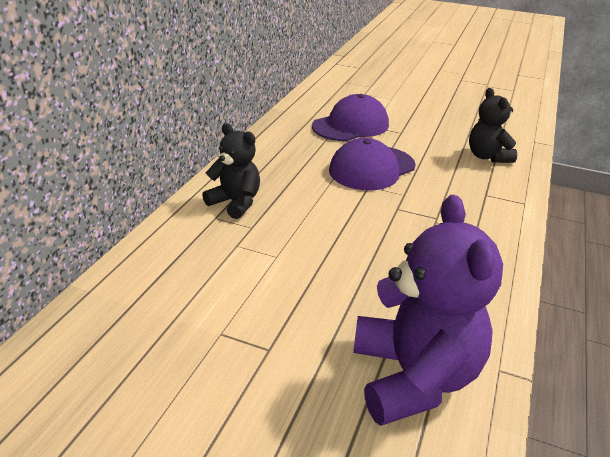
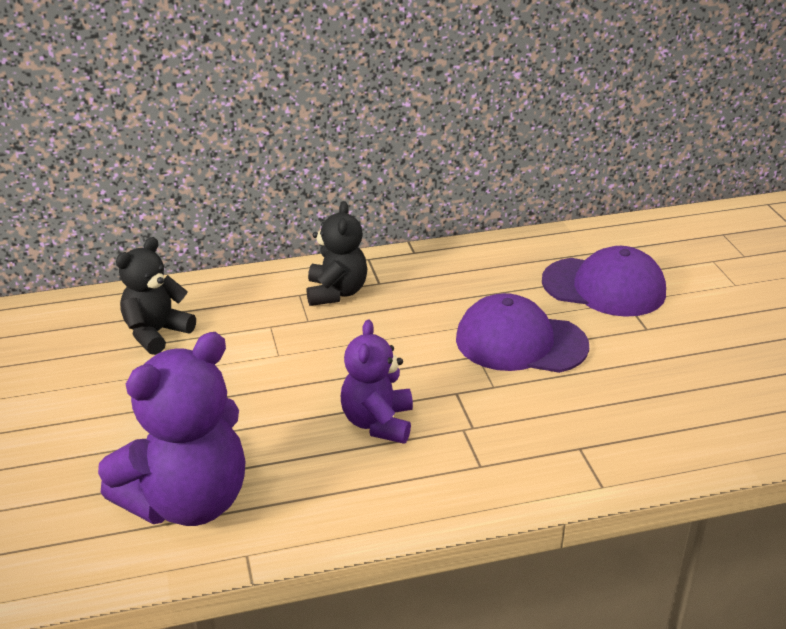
camera: 55 degrees right, 0 degrees up
(399, 248) = (378, 423): none -> purple teddy bear
(487, 156) = (687, 418): black teddy bear -> black teddy bear (156, 333)

